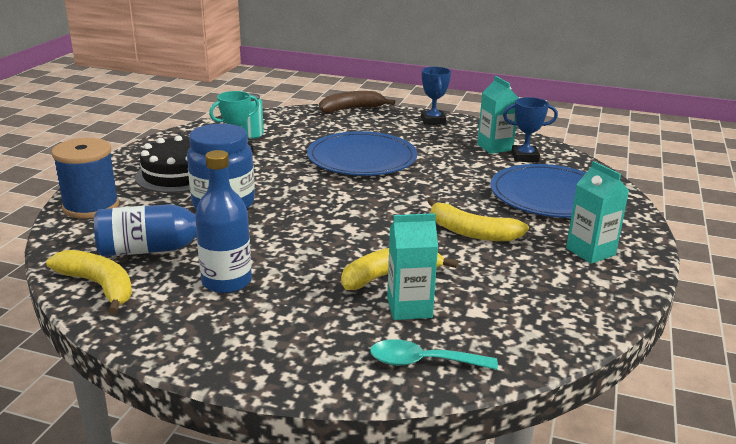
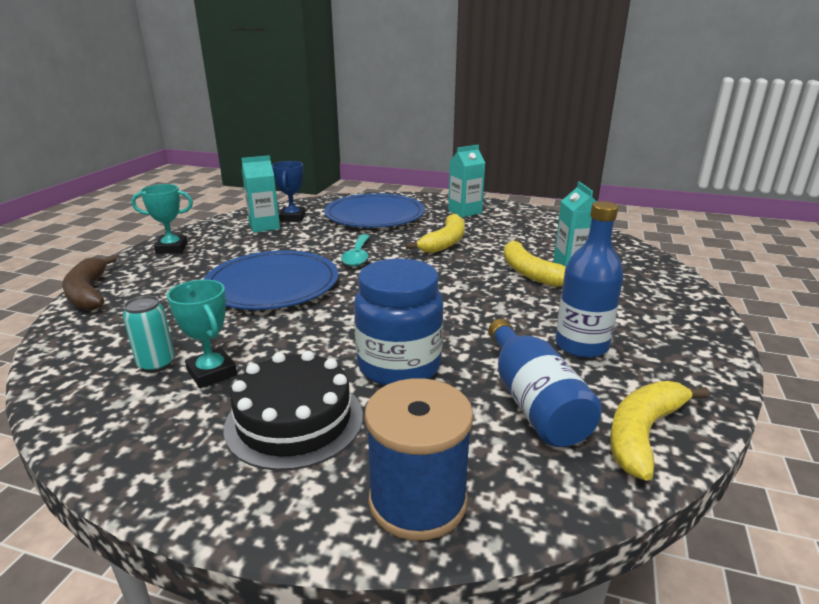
camera: 90 degrees left, 0 degrees up
(423, 362) = (637, 263): turquoise spoon -> turquoise spoon (357, 256)
(433, 121) = (172, 248): blue trophy -> turquoise trophy

